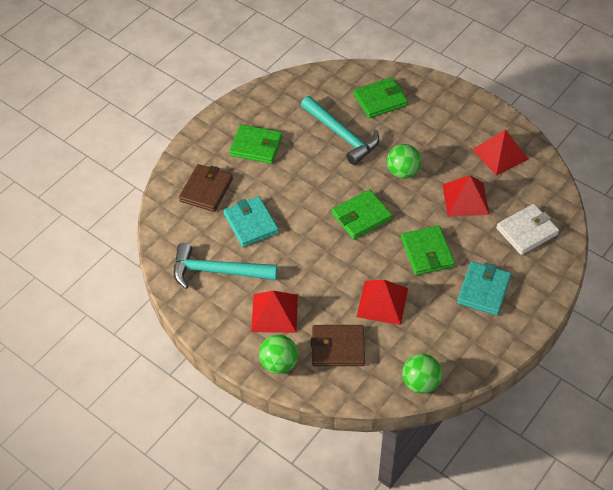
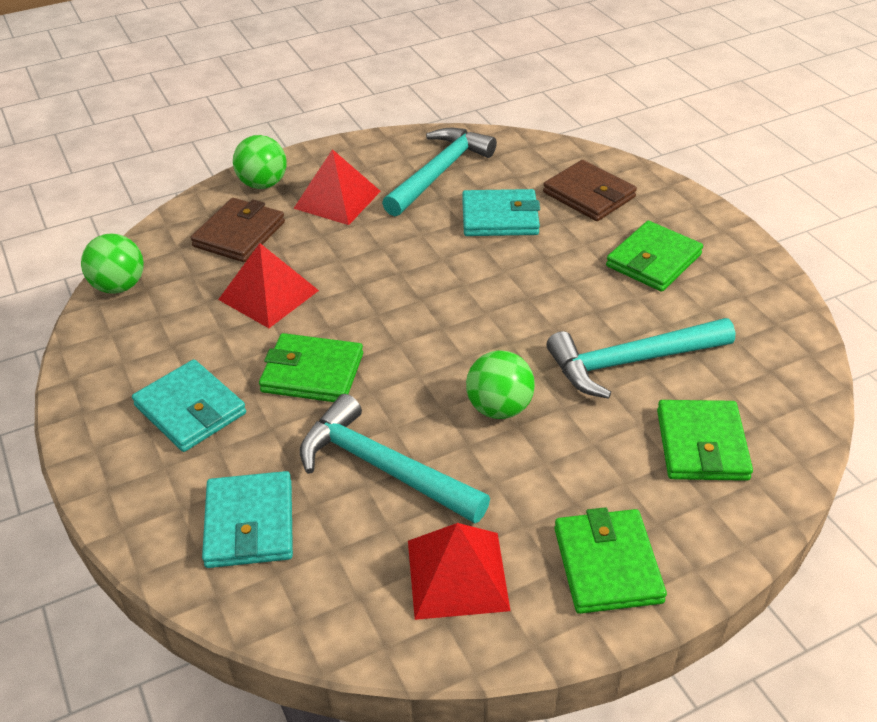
camera: 115 degrees right, 10 degrees down
(361, 216) = (436, 325): green wallet -> green wallet (607, 565)
(465, 199) = (383, 468): red pyramid -> turquoise hammer
(527, 231) = (249, 524): white wallet -> turquoise wallet

